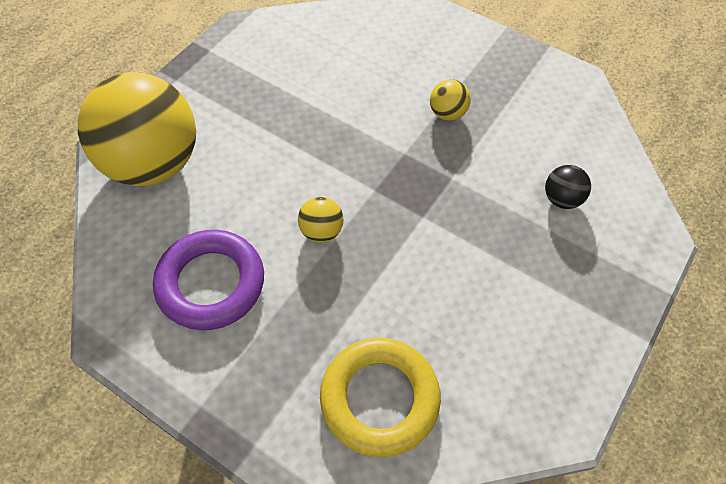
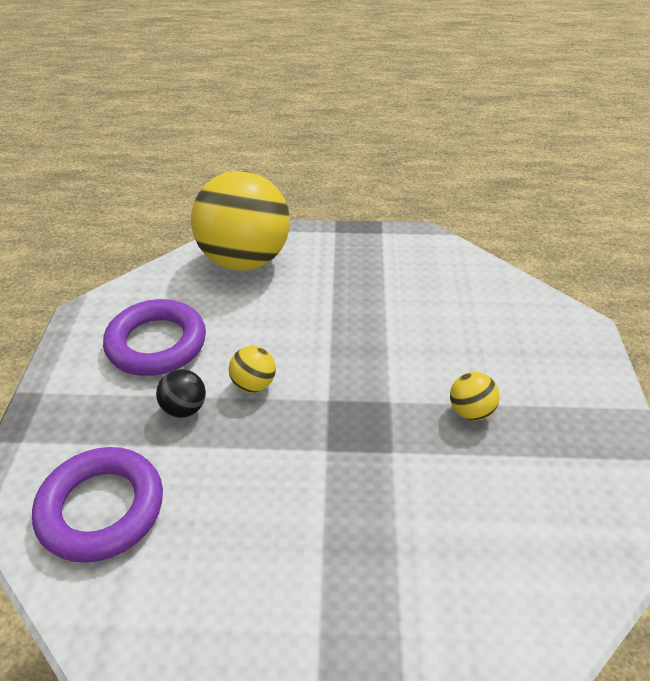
camera: 60 degrees right, 15 degrees down
(379, 399) = (101, 508): yellow ring -> purple ring
(561, 199) = (451, 568): black ball -> black ball (184, 408)

